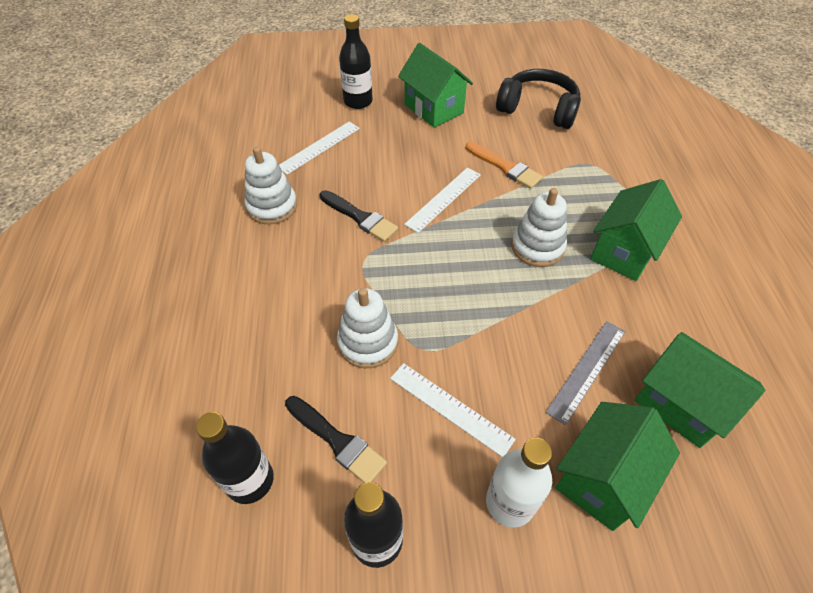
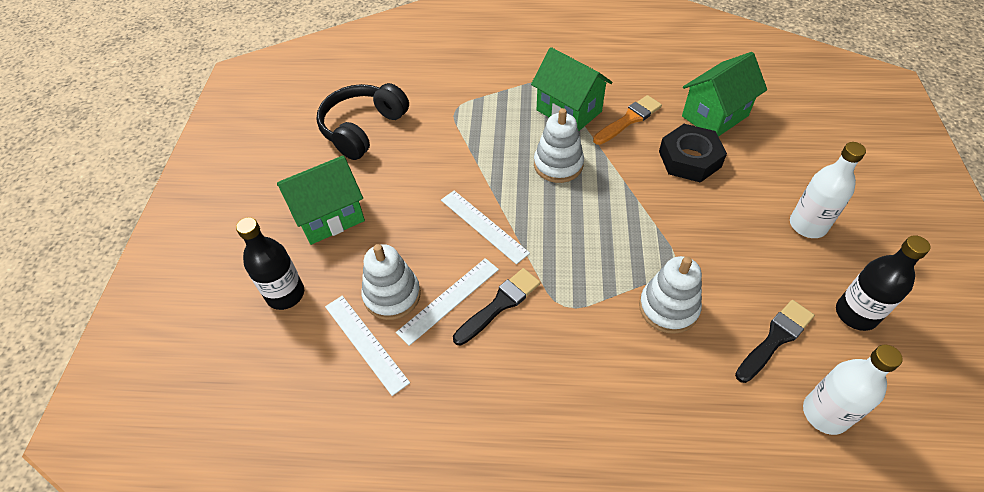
camera: 80 degrees left, 0 degrees up
(250, 480) = (825, 413): black bottle -> white bottle
(272, 206) = (466, 400): white stacking toy -> white stacking toy (392, 295)
(450, 408) = (732, 251): white ruler -> white ruler (448, 300)
(505, 167) = (446, 169): orange brush -> orange brush (629, 119)
(587, 370) = (689, 159): grey ruler -> black nut
(602, 479) = (779, 170): green house -> none

